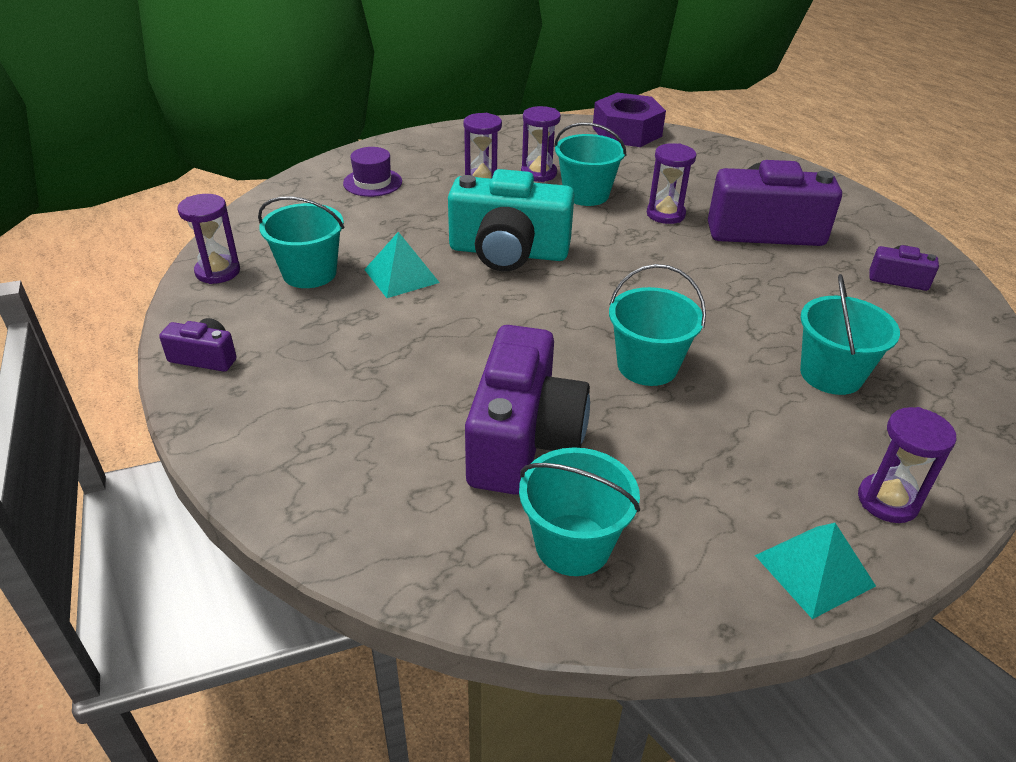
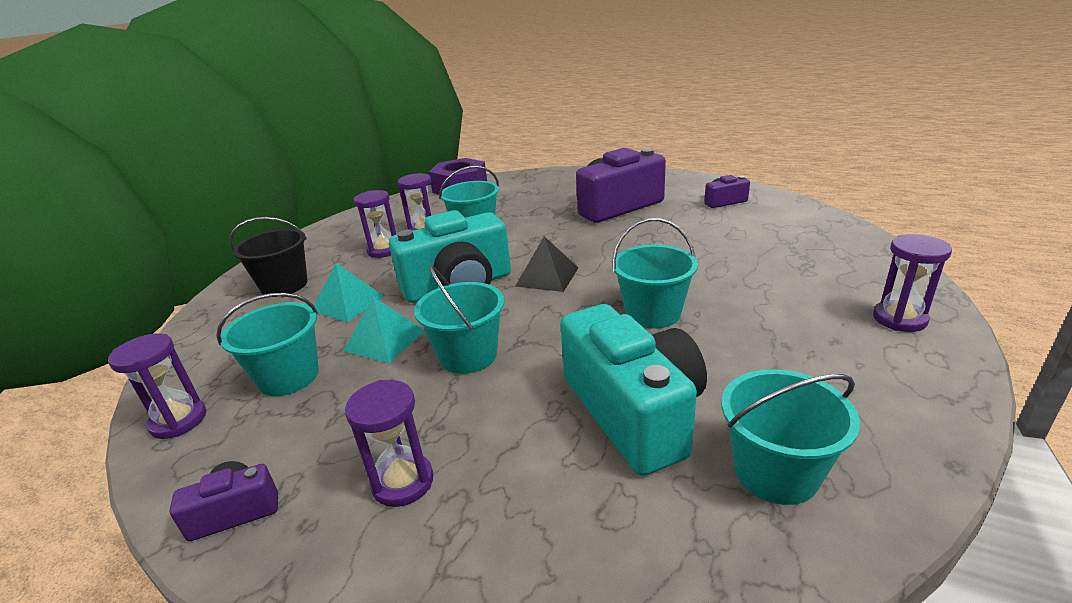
camera: 30 degrees left, 10 degrees down
(372, 182) = (284, 285): purple hat -> black bucket
(523, 439) = (633, 412): purple camera -> turquoise camera
(596, 280) = (547, 277): none -> black pyramid
(665, 214) = (545, 221): purple hourglass -> purple hourglass (403, 482)
(814, 570) = (933, 386): turquoise pyramid -> turquoise pyramid (348, 303)
(831, 374) = (764, 265): turquoise bucket -> turquoise bucket (468, 356)

